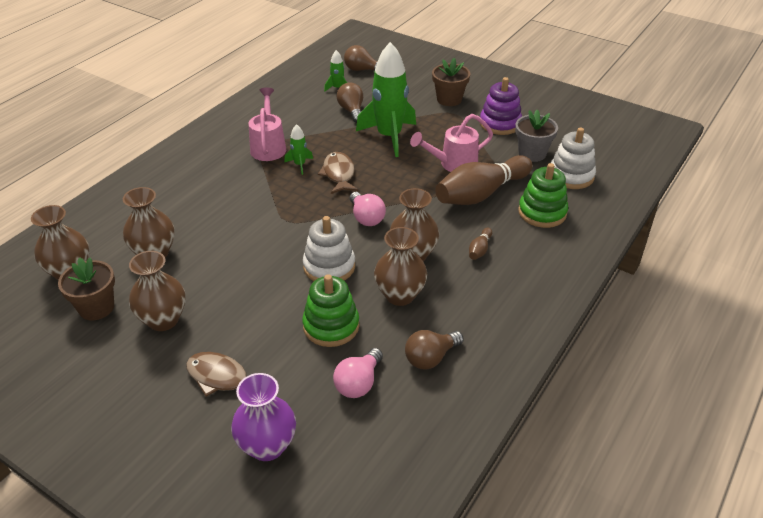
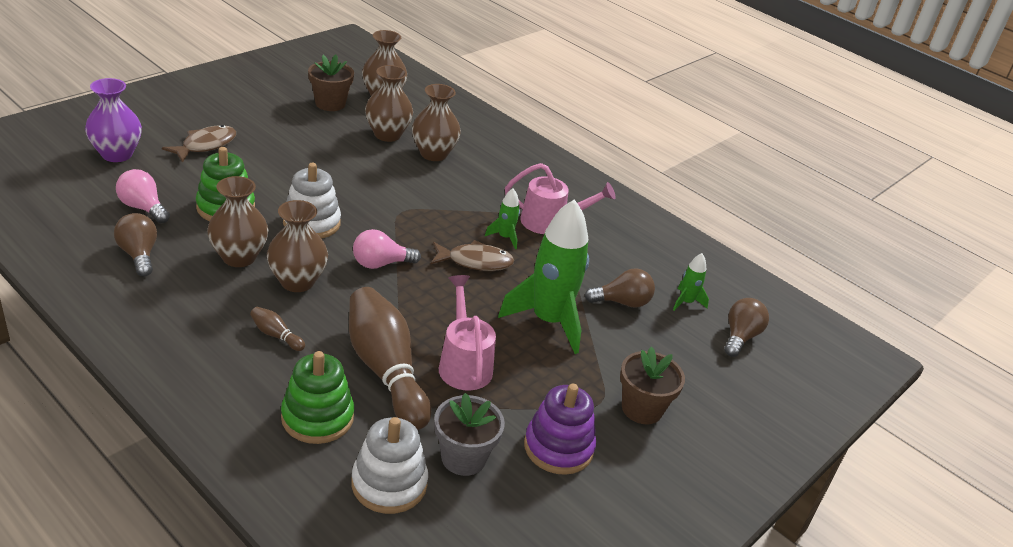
camera: 95 degrees right, 5 degrees down
(163, 320) = (294, 129): brown vase -> brown vase (433, 154)

